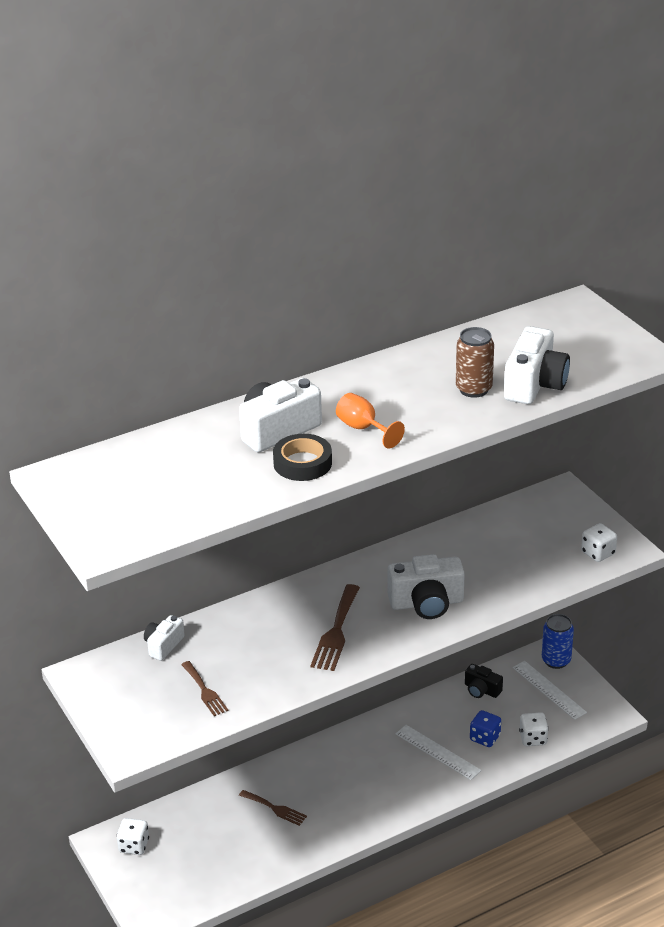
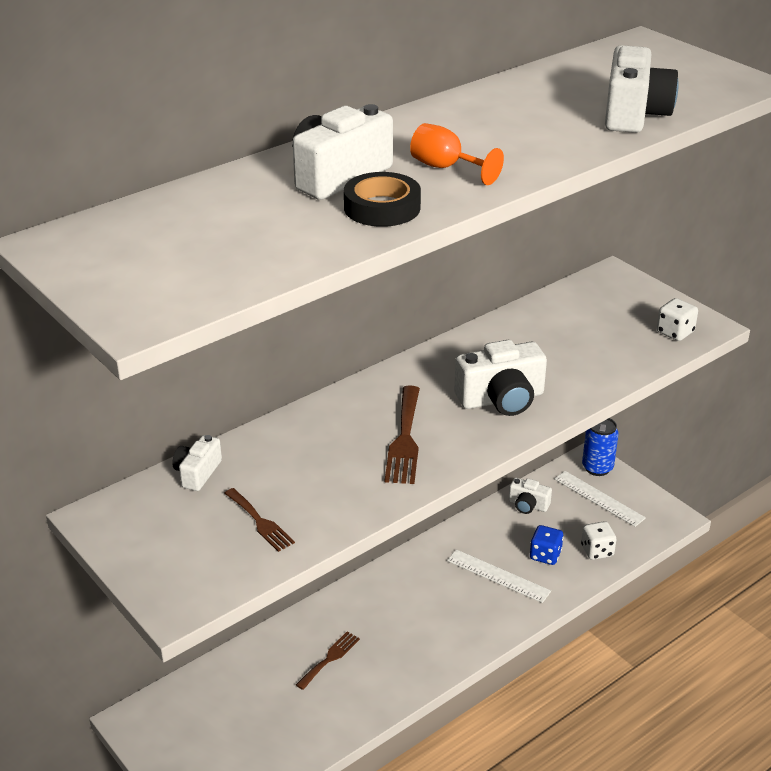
camera: 10 degrees left, 0 degrees up
(134, 846) = (170, 721): white dice -> none
(275, 808) = (330, 658): brown fork -> brown fork turned 75 degrees counterclockwise
(473, 389) = (564, 122): brown can -> none
(481, 690) = (528, 505): black camera -> white camera

